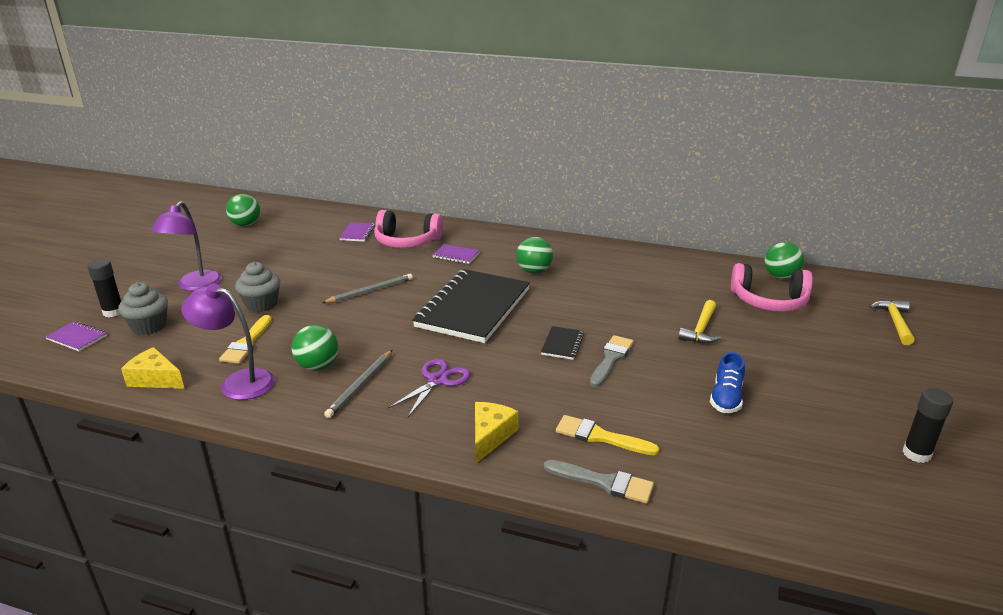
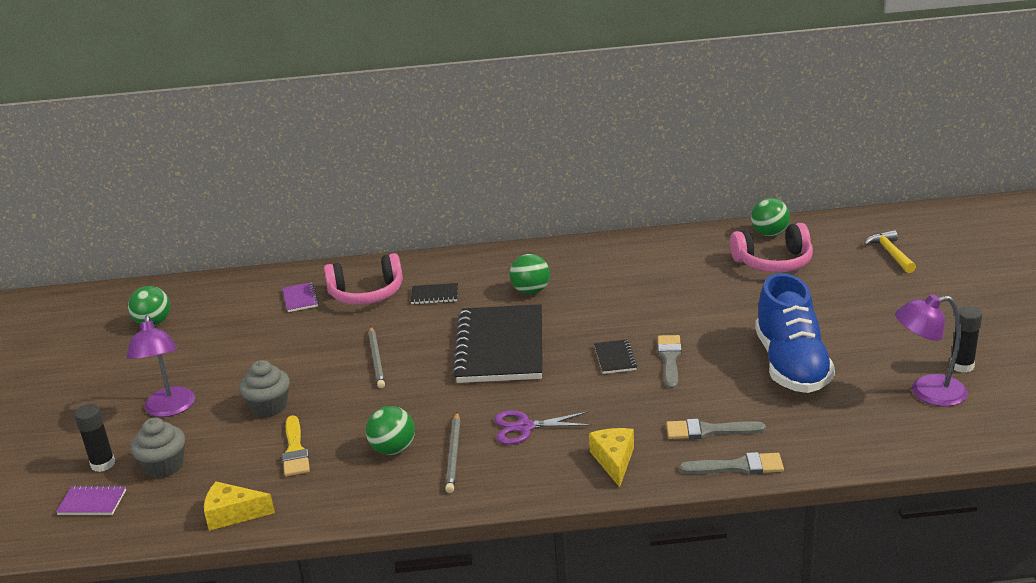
camera: 20 degrees left, 0 degrees up
(238, 382) = (326, 490): purple lamp -> purple lamp (927, 392)
(370, 291) = (376, 359): grey pencil -> grey pencil turned 135 degrees clockwise
(437, 380) = (525, 427): purple scissors -> purple scissors turned 105 degrees counterclockwise
(456, 255) = (434, 295): purple notebook -> black notebook
(600, 436) = (708, 431): yellow brush -> grey brush
(701, 329) = (731, 307): yellow hammer -> none
(726, 398) = (791, 365): blue shoe -> blue shoe, size x2.08

